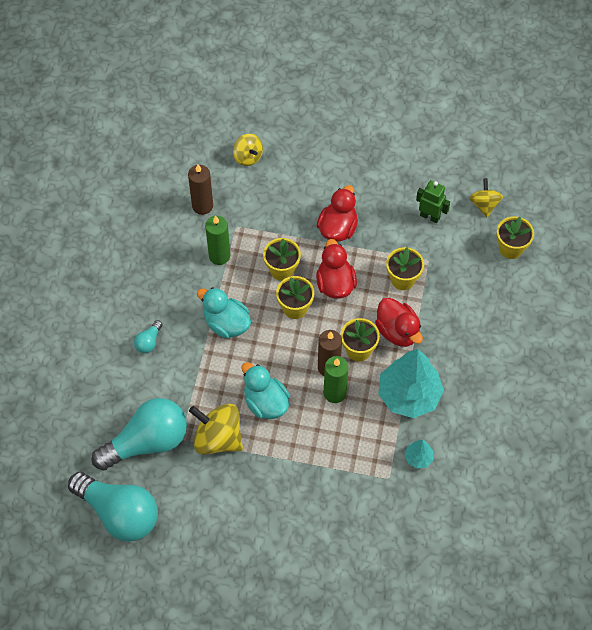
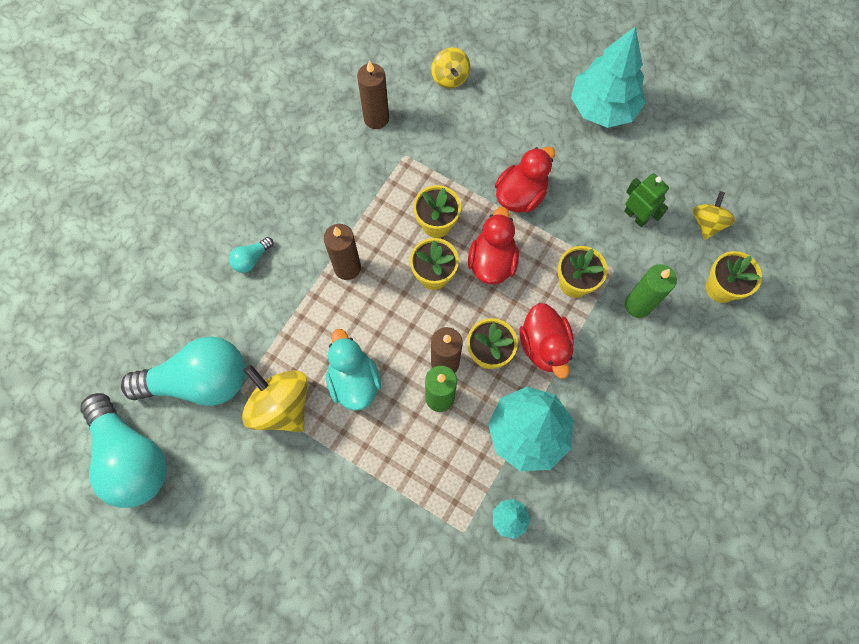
camera: 20 degrees right, 10 degrees up
(219, 256) = (372, 183): green candle -> green candle (638, 305)
(226, 324) = (347, 267): turquoise duck -> brown candle
(375, 144) = (603, 108): none -> turquoise tree

